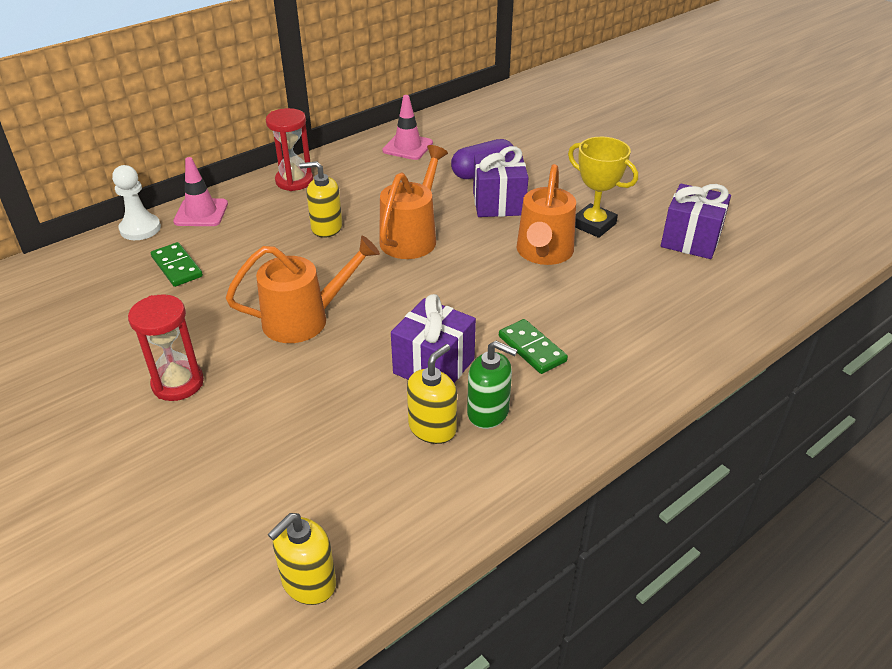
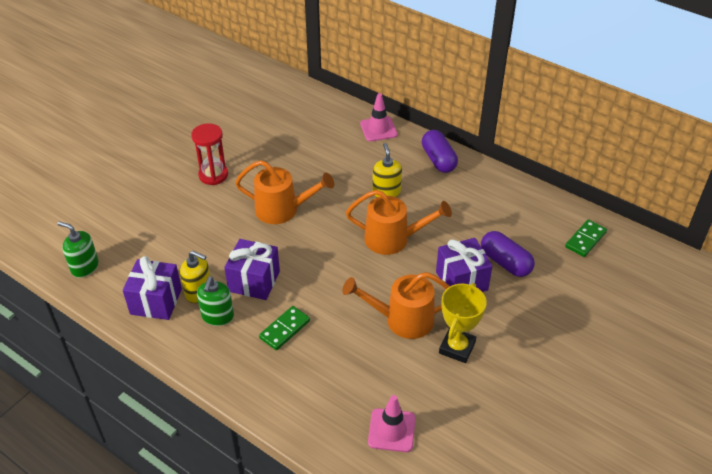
camera: 75 degrees right, 5 degrees up
(140, 229) = (350, 110): white pawn -> none
(177, 267) = (316, 139): green domino -> green domino (585, 240)
(294, 181) = (438, 160): red hourglass -> purple capsule
(305, 319) = (283, 210): orange watering can -> orange watering can turned 45 degrees counterclockwise
(308, 582) = (84, 267): yellow soap dispenser -> green soap dispenser
(407, 147) = (521, 208): pink traffic cone -> pink traffic cone (391, 430)
(690, 240) = (462, 421): purple gift -> purple gift (156, 301)

